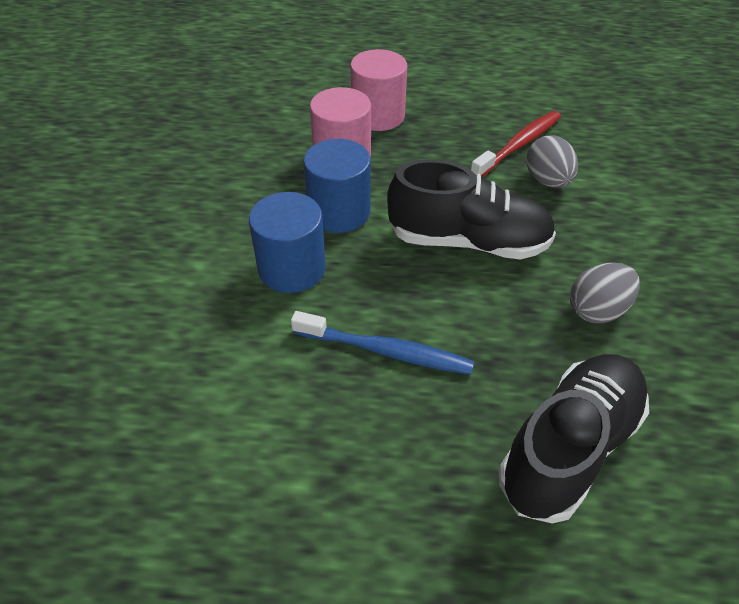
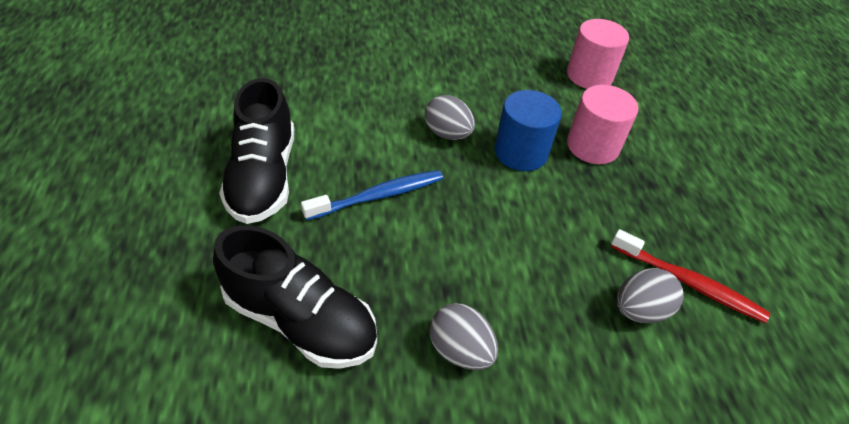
camera: 75 degrees right, 0 degrees up
(292, 268) = (447, 134): blue cylinder -> grey egg
(378, 116) = (667, 164): pink cylinder -> pink cylinder (589, 75)
(386, 351) = (378, 196): blue toothbrush -> blue toothbrush turned 120 degrees counterclockwise
(468, 241) = (518, 242): black shoe -> black shoe (263, 177)

